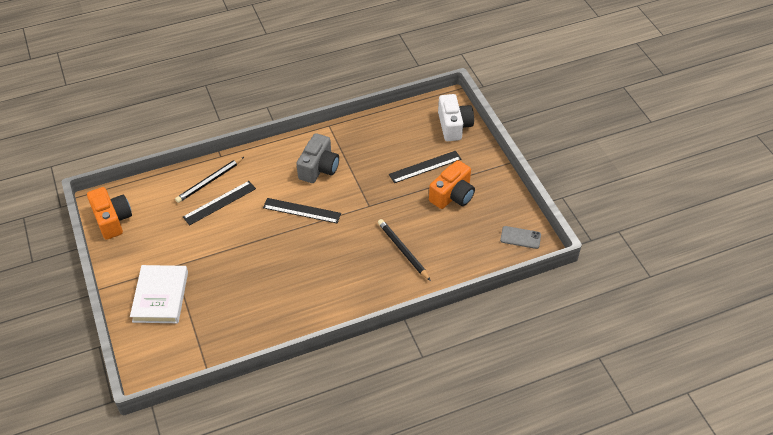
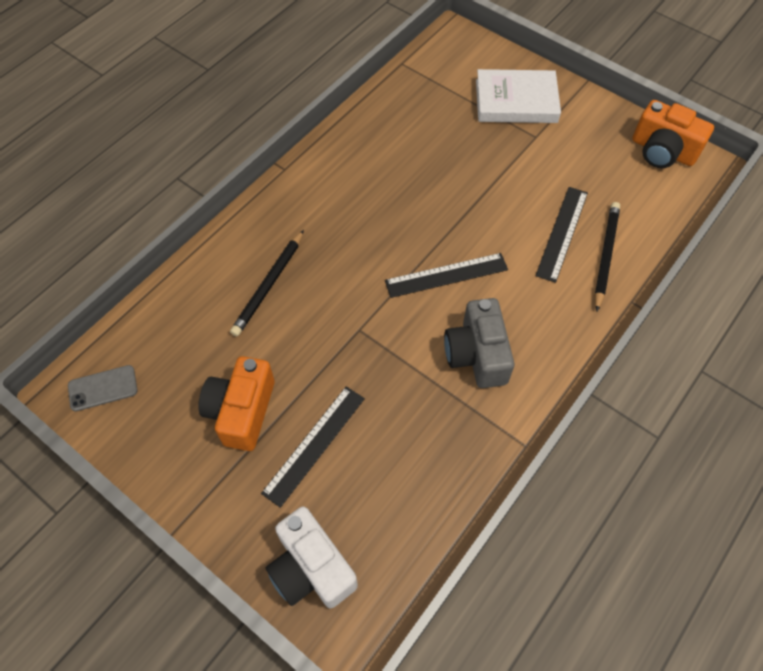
camera: 150 degrees right, 10 degrees up
(160, 296) = (516, 101): white book -> white book turned 60 degrees counterclockwise
(403, 250) = (269, 285): black pencil -> black pencil turned 90 degrees clockwise

